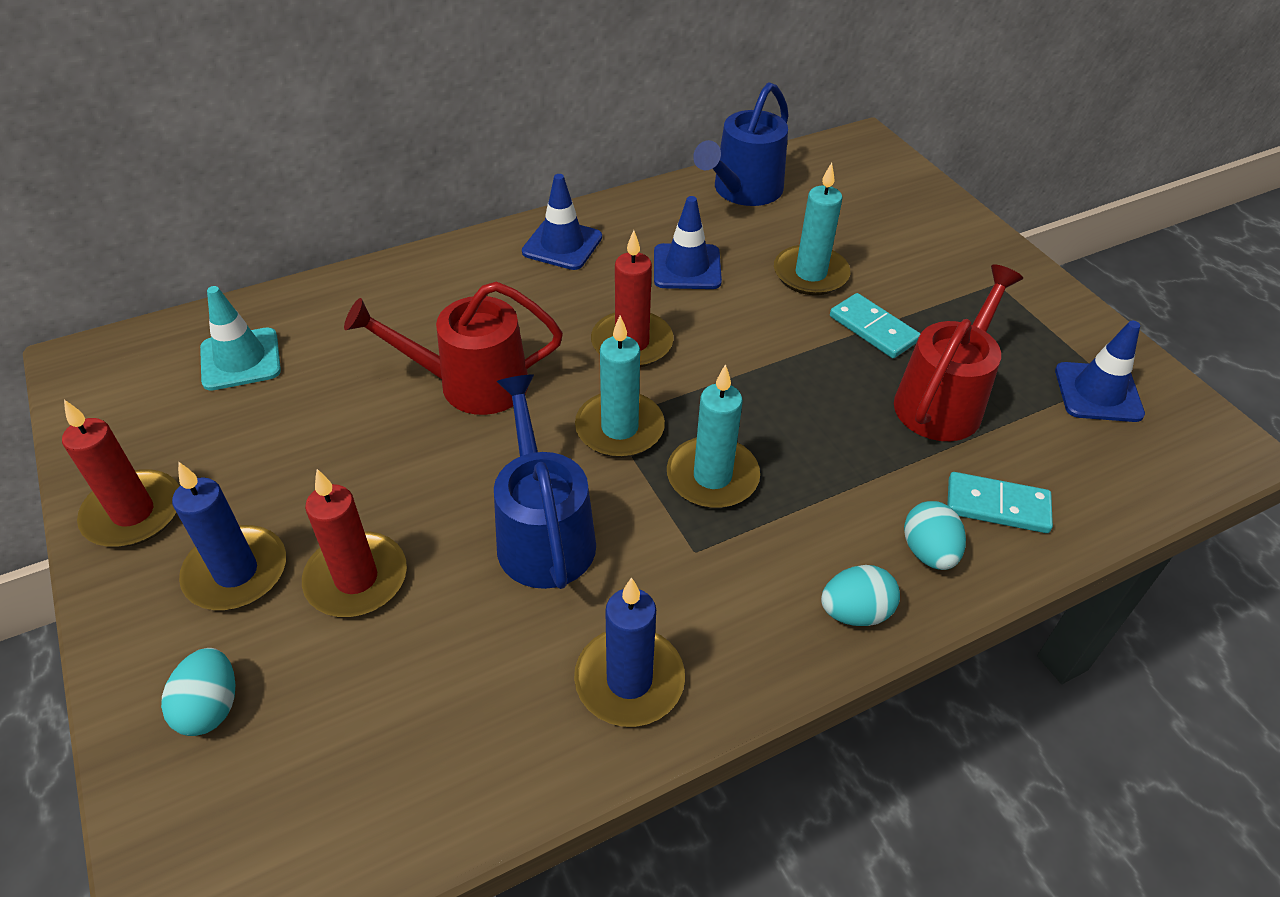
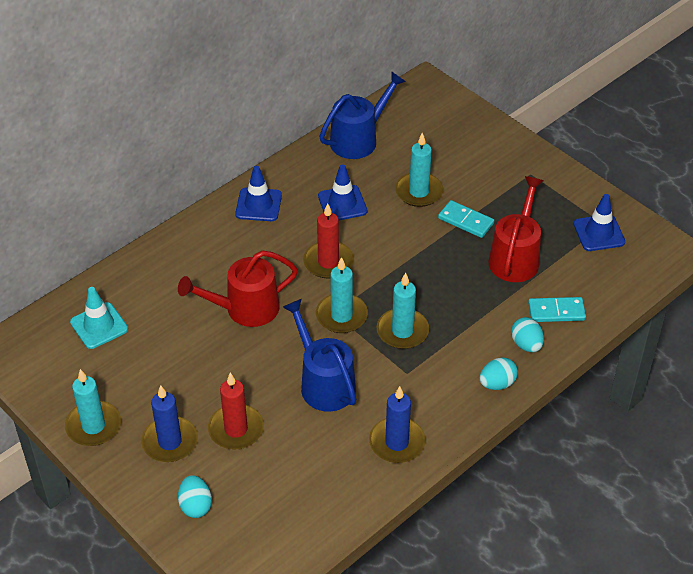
camera: 15 degrees left, 0 degrees up
(133, 513) = (93, 426): red candle -> turquoise candle
(743, 190) = (358, 139): blue watering can -> blue watering can turned 150 degrees counterclockwise

